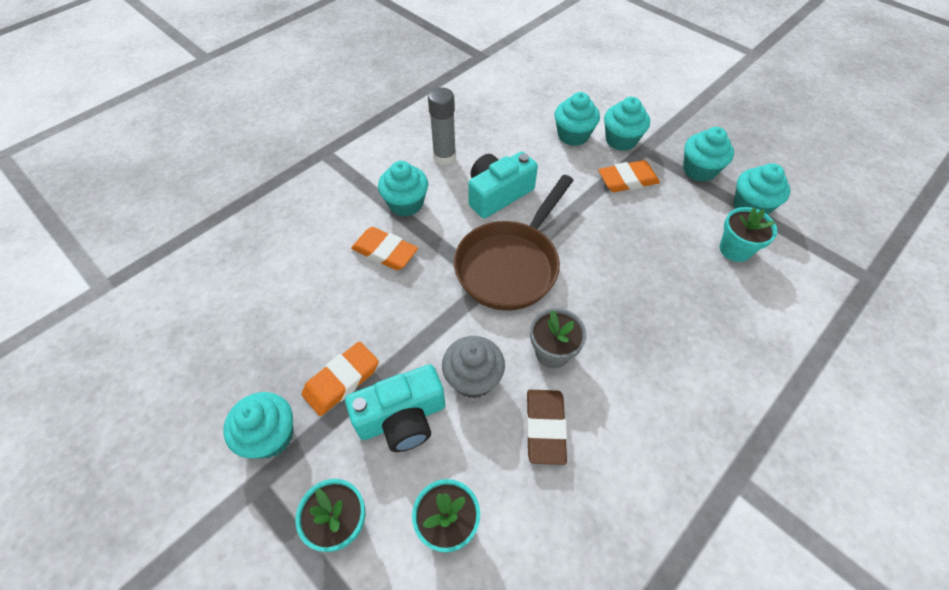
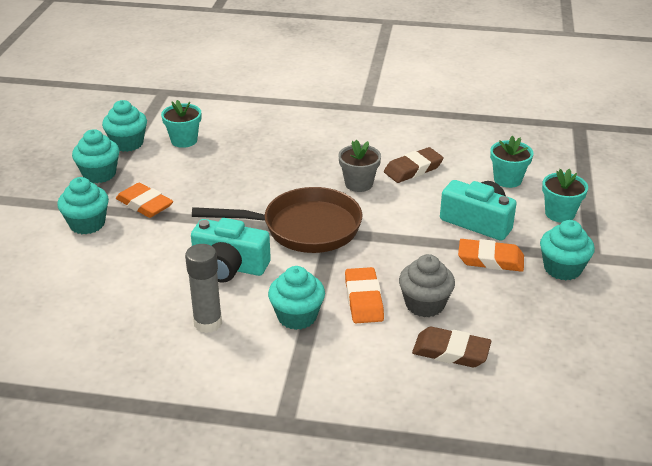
camera: 125 degrees left, 20 degrees down
(281, 269) = (451, 352): none -> brown eraser
(473, 378) = (416, 206): grey cupcake -> grey cupcake (424, 304)
(573, 135) = (102, 253): turquoise cupcake -> none

